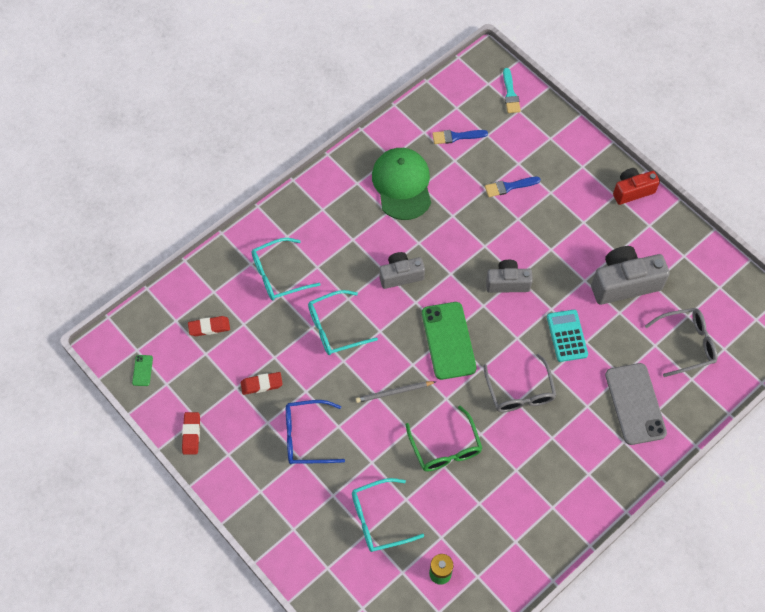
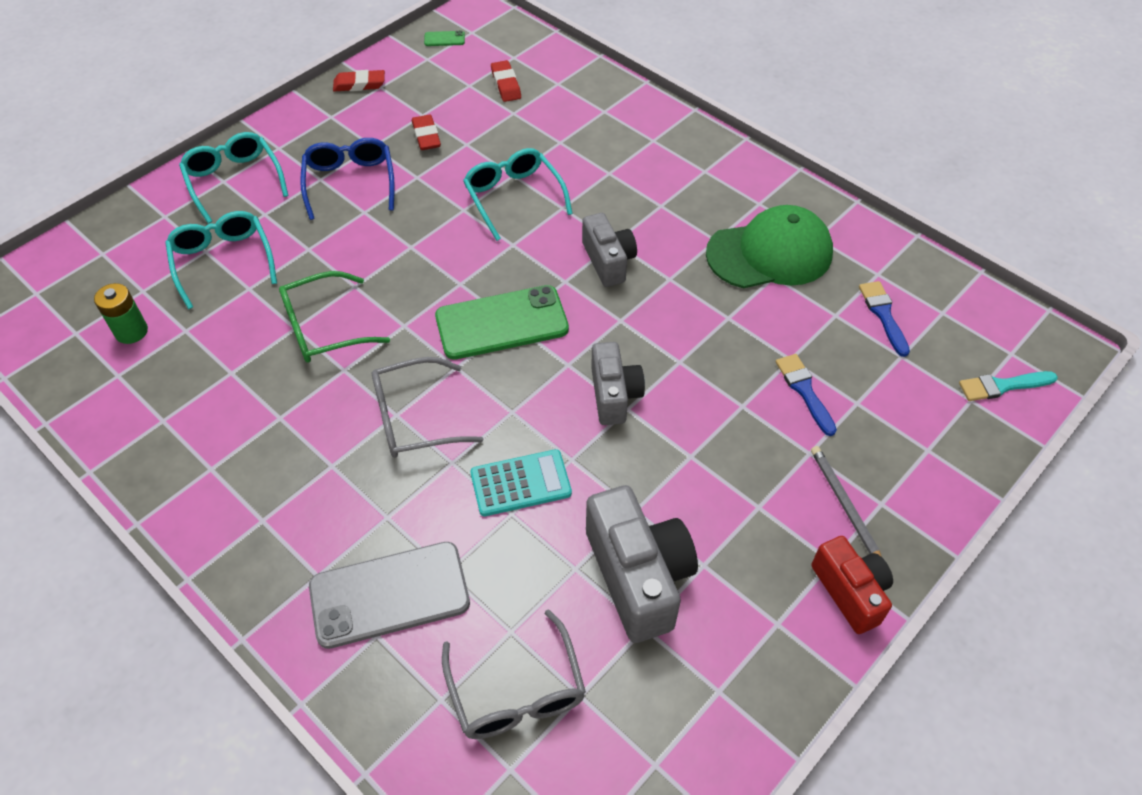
camera: 85 degrees right, 10 degrees down
(278, 275) = (590, 137): turquoise glasses -> turquoise glasses (234, 181)
(394, 392) = (414, 265): grey pencil -> grey pencil (845, 506)

